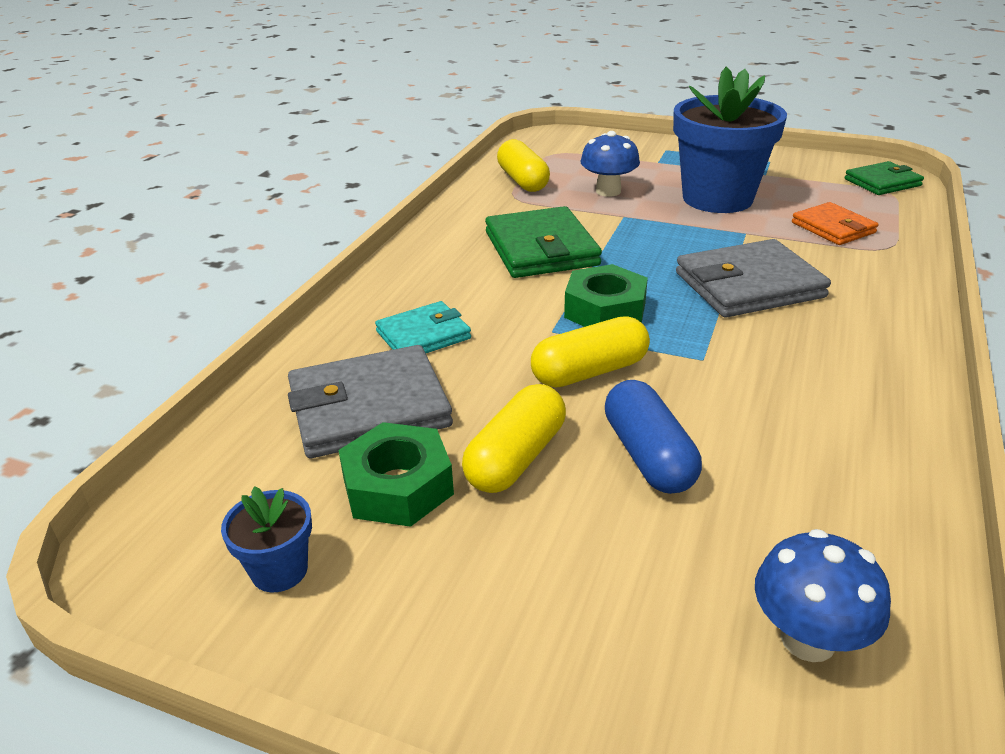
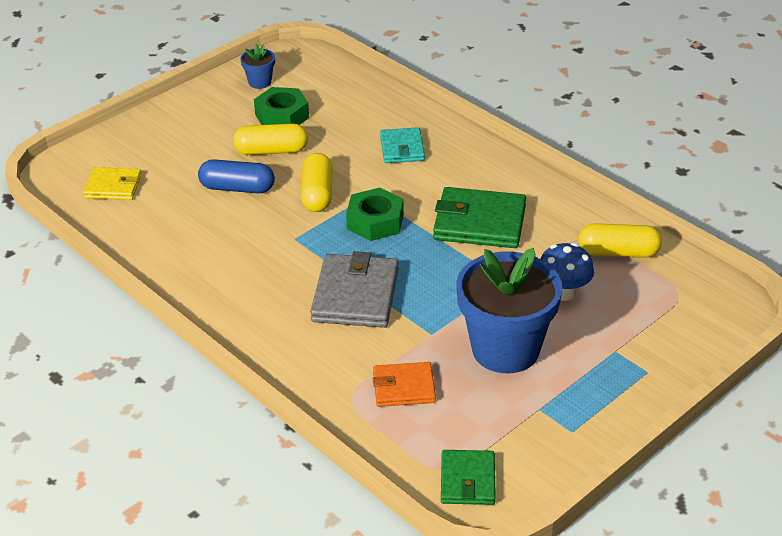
camera: 115 degrees right, 5 degrees up
(369, 408) = (347, 119): grey wallet -> none
(516, 458) = (271, 151): yellow capsule -> yellow capsule turned 60 degrees counterclockwise
(807, 639) = (113, 187): blue mushroom -> yellow wallet

